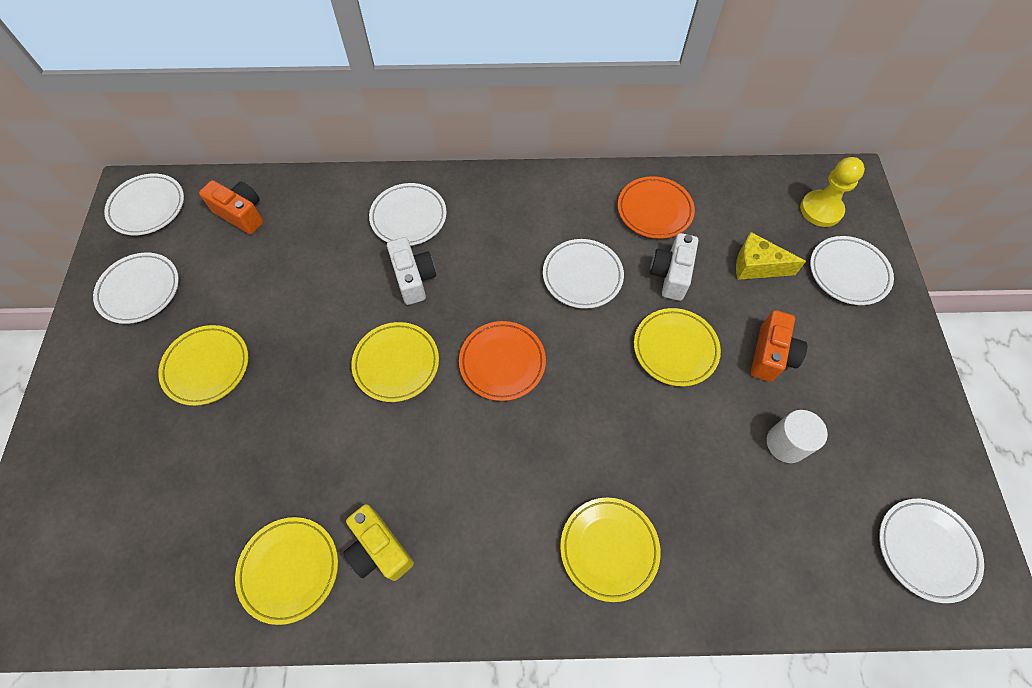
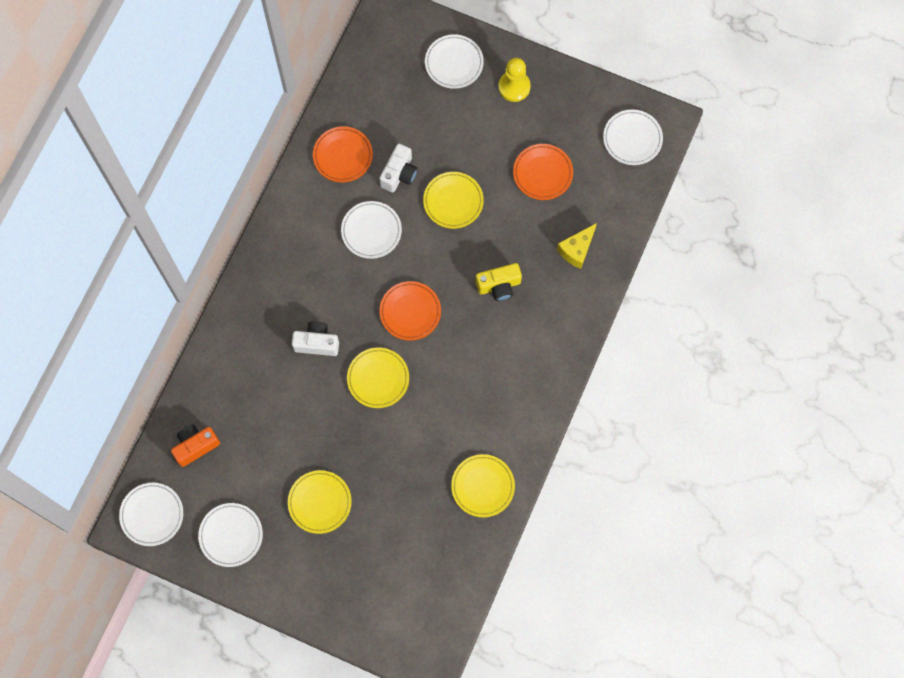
camera: 65 degrees left, 10 degrees up
(379, 549) = (494, 431): yellow camera -> yellow camera (499, 286)
(408, 217) = (261, 327): white plate -> none
(609, 549) = (554, 304): yellow plate -> none
(671, 275) = (399, 174): white camera -> white camera turned 105 degrees counterclockwise
(756, 266) = (420, 116): yellow cheese -> yellow cheese (576, 250)
(771, 355) = (485, 147): orange camera -> none
(786, 443) = (542, 173): white cylinder -> orange plate
(821, 210) = (399, 47): yellow pawn -> yellow pawn (514, 87)

